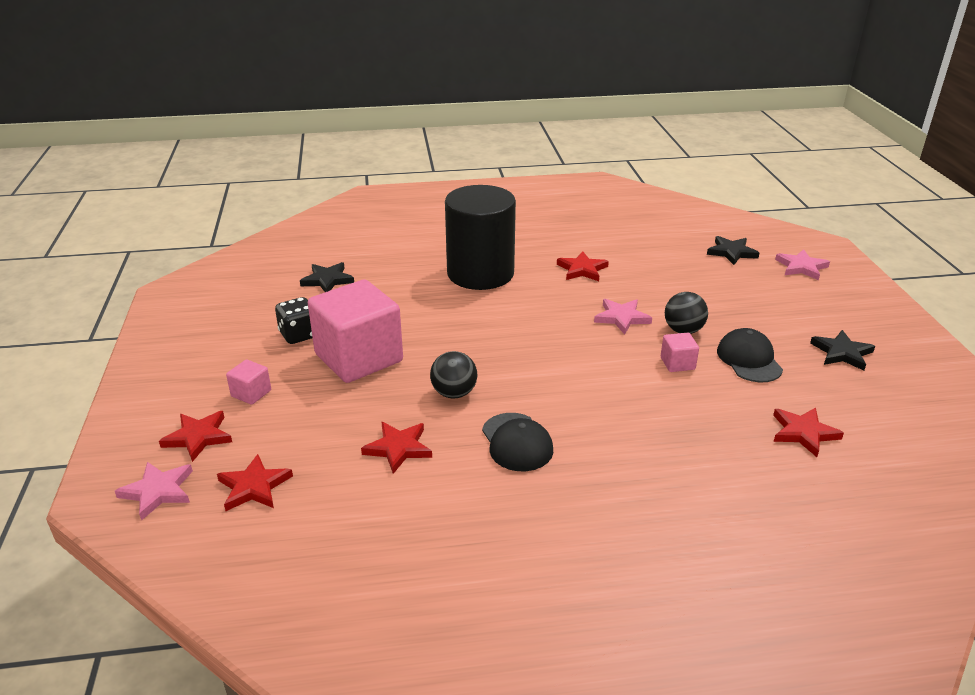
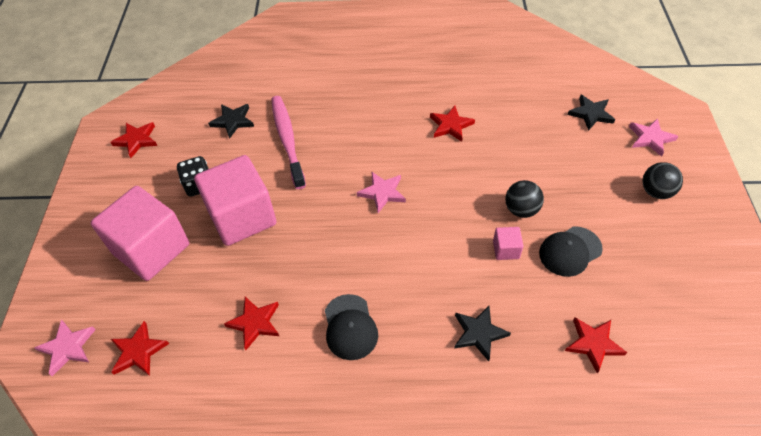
camera: 10 degrees right, 20 degrees up
(198, 437) = (105, 293): red star -> red star (136, 140)
(251, 393) = (151, 249): pink cube -> pink cube, size x2.42
(397, 291) = (287, 140): none -> pink toothbrush
(454, 393) = (311, 266): black ball -> black ball (656, 192)
(480, 273) = (361, 123): black cylinder -> none
(621, 318) = (471, 189): pink star -> pink star (382, 192)
(749, 359) = (570, 251): black cap -> black cap turned 120 degrees counterclockwise
(842, 353) = (656, 251): black star -> black star (479, 333)

